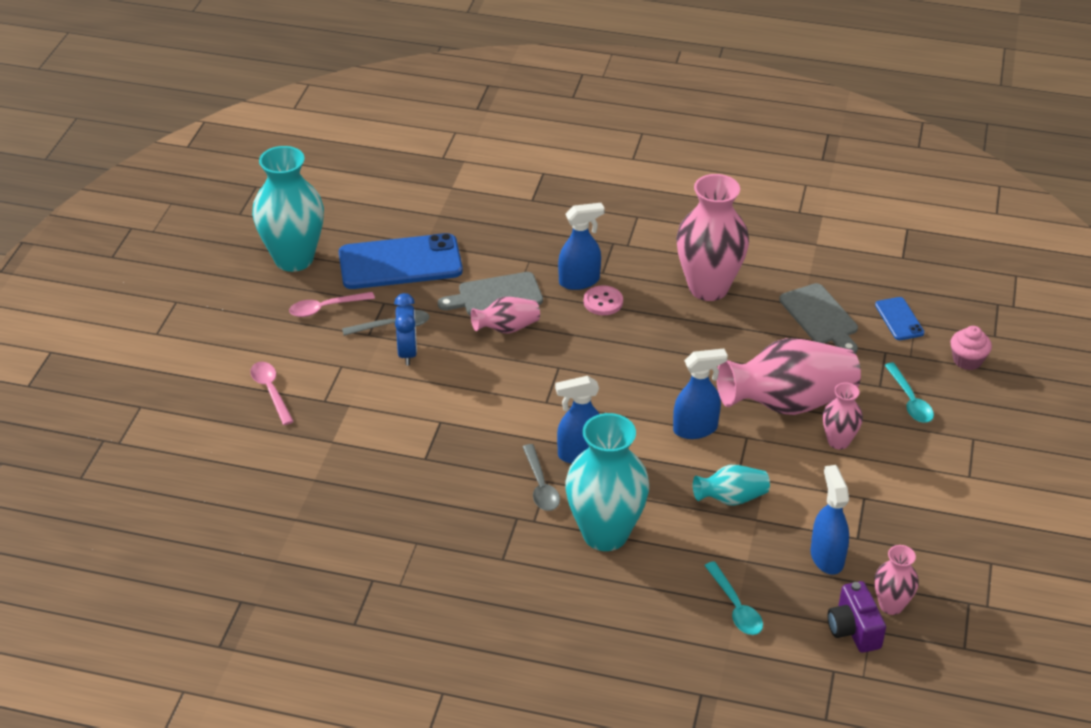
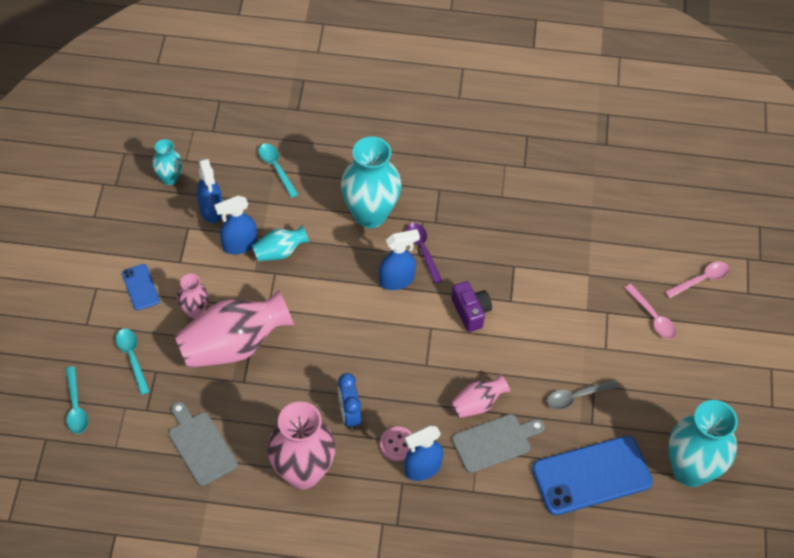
camera: 170 degrees right, 15 degrees up
(325, 308) = (640, 411): pink spoon -> pink spoon (701, 280)
(407, 352) = (555, 368): blue clock -> blue clock (349, 414)
(541, 486) = (422, 249): grey spoon -> purple spoon
(695, 429) = (308, 312): blue spray bottle -> blue spray bottle (239, 245)
(853, 629) = (197, 159): purple camera -> purple camera (470, 312)
(891, 605) = (169, 178): pink vase -> turquoise vase
(899, 319) = (129, 450): blue phone -> blue phone (140, 287)
(967, 360) = (76, 407): pink cupcake -> turquoise spoon

